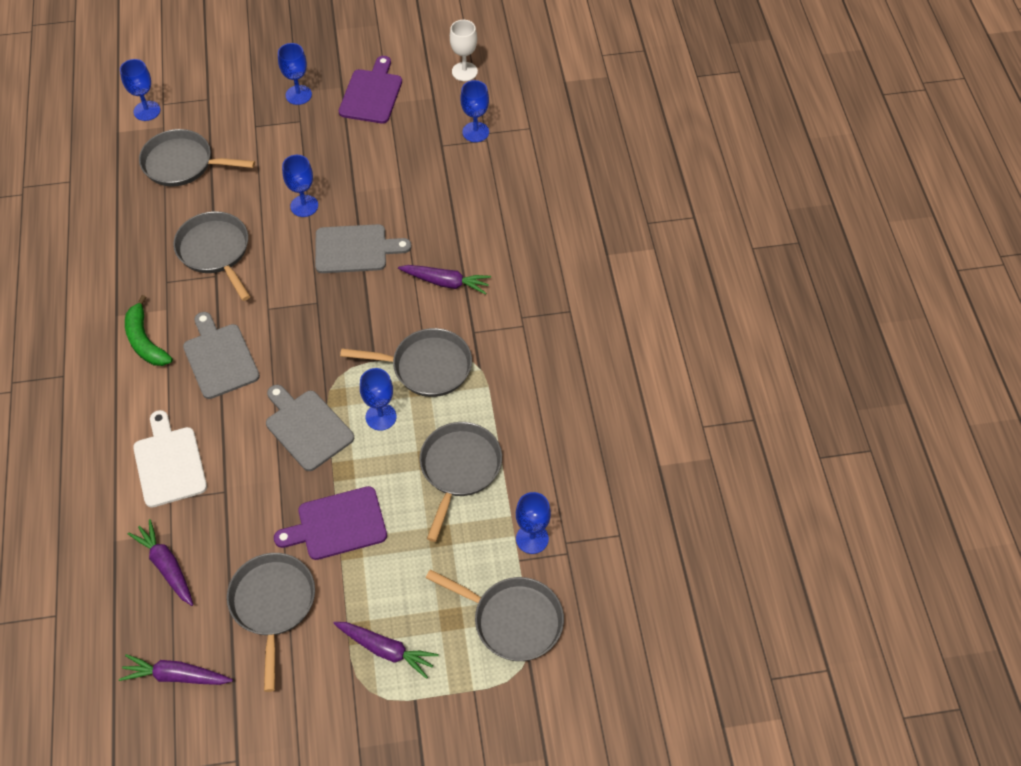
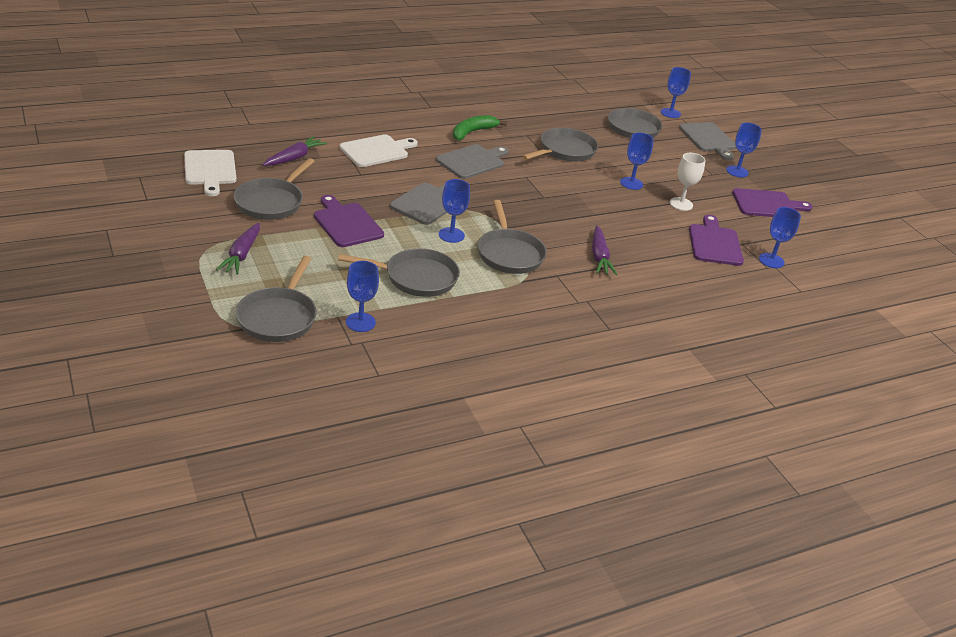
camera: 70 degrees right, 20 degrees down
(176, 676) = (210, 170): purple carrot -> white cutting board
(273, 605) = (271, 202): grey pan -> grey pan turned 135 degrees clockwise
(355, 249) = (605, 210): grey cutting board -> grey cutting board (708, 139)
(437, 169) = (714, 243): none -> purple cutting board
(464, 71) = (833, 249): white goblet -> white goblet (681, 204)

